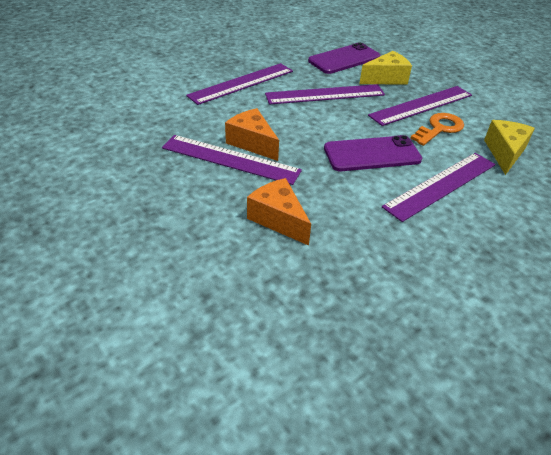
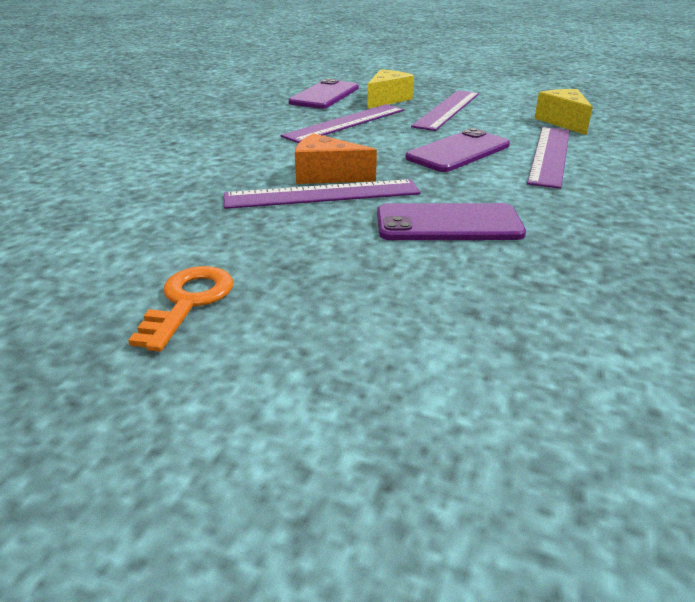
camera: 30 degrees left, 10 degrees down
(241, 83) = (241, 135): purple ruler -> none
(278, 219) = (448, 224): orange cheese -> purple phone
(439, 128) = (487, 120): orange key -> orange key (188, 302)

